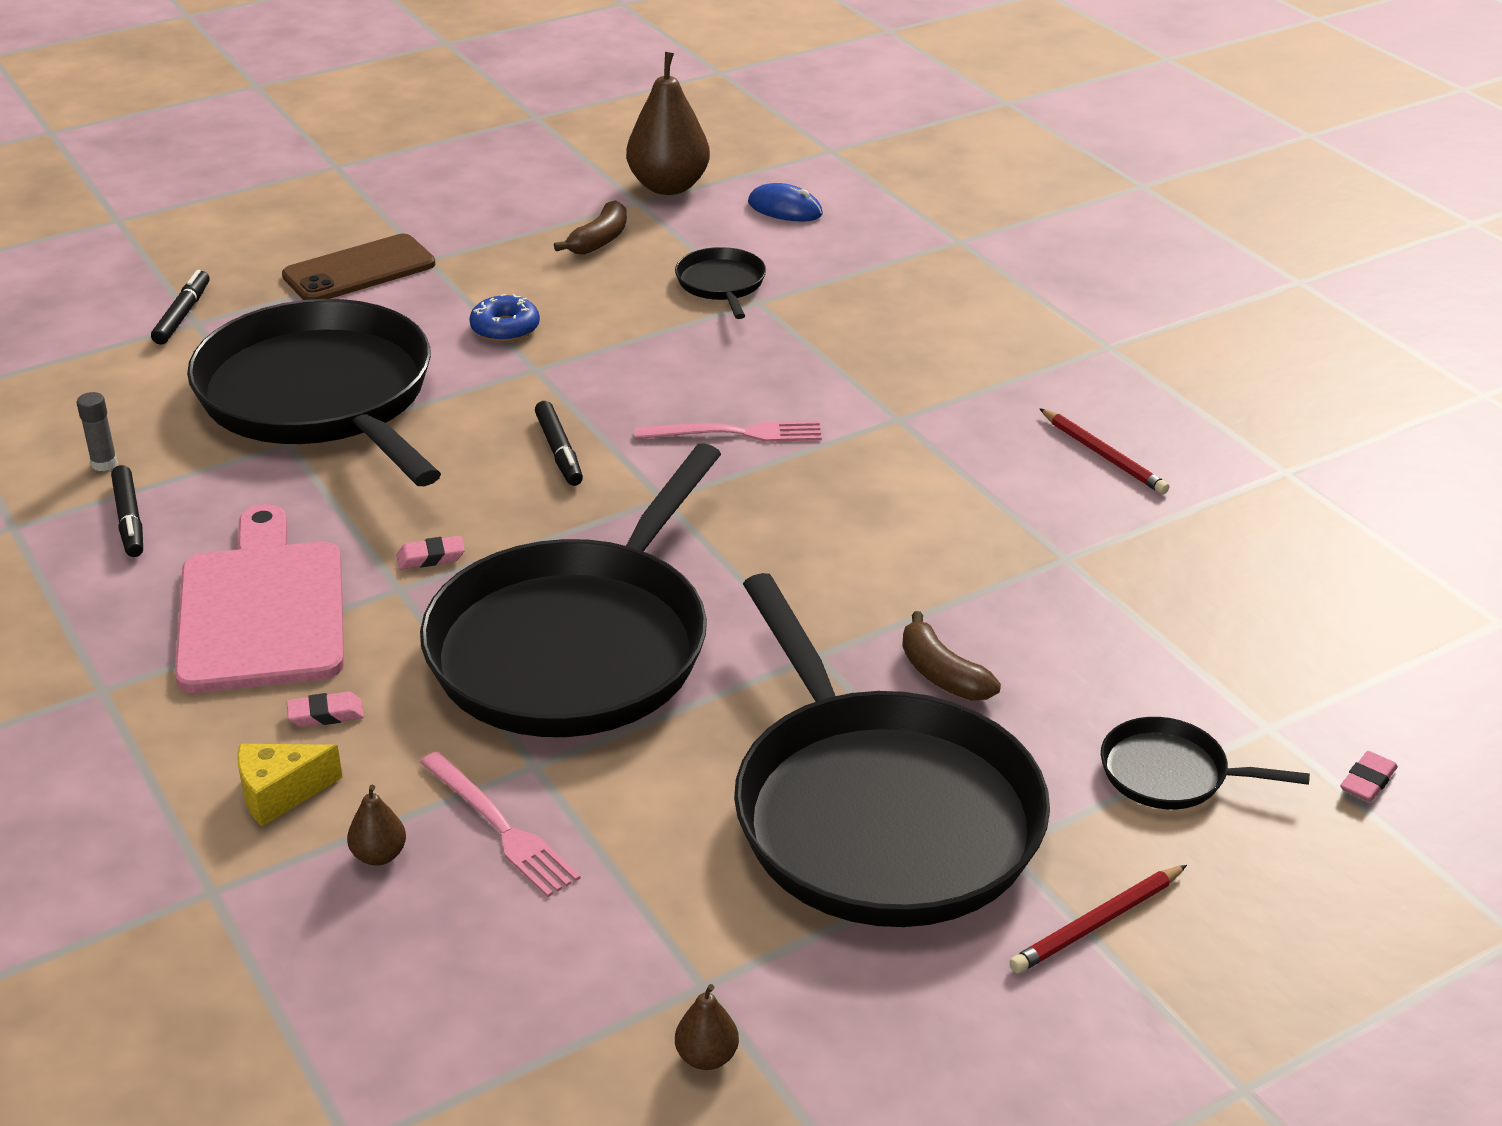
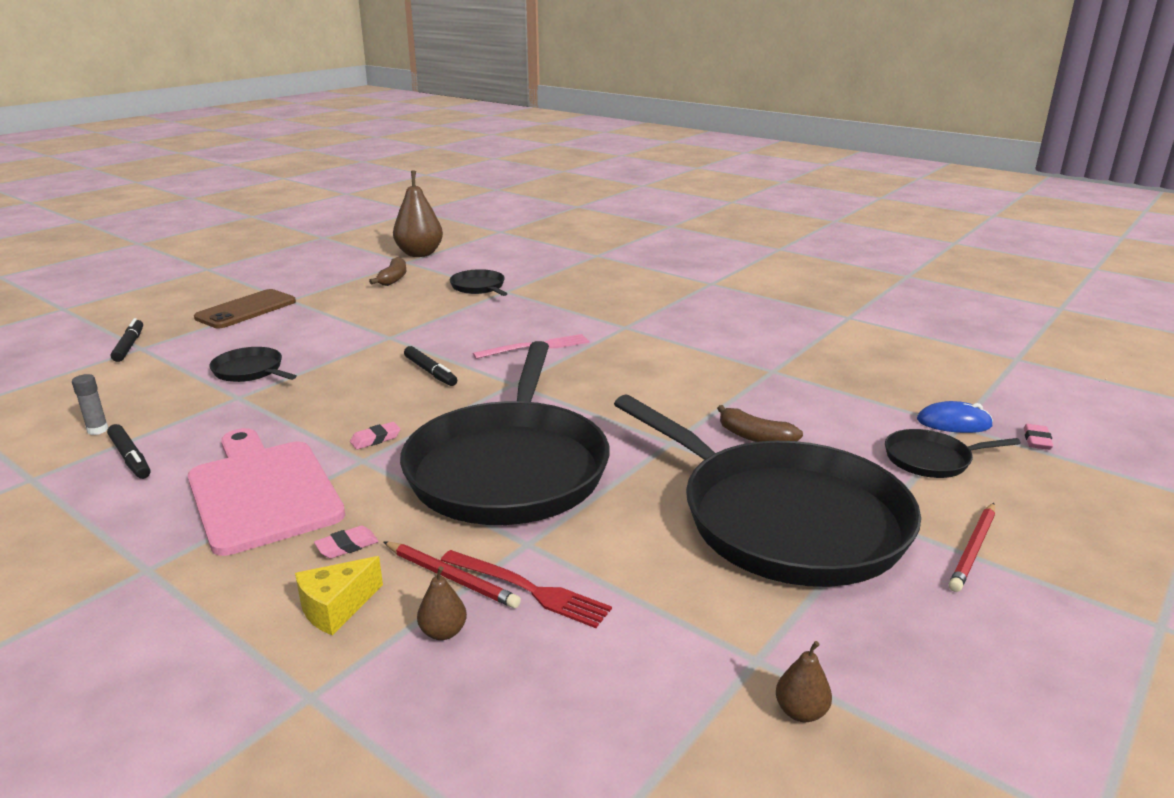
camera: 20 degrees left, 10 degrees down
(321, 397) = (250, 371): black pan -> black pan, size x0.42
(500, 827) = (528, 589): pink fork -> red fork
(505, 328) = (358, 322): blue donut -> none
(785, 208) = (492, 254): blue mouse -> blue mouse (954, 423)
(1103, 455) = (750, 325): red pencil -> red pencil (451, 577)

